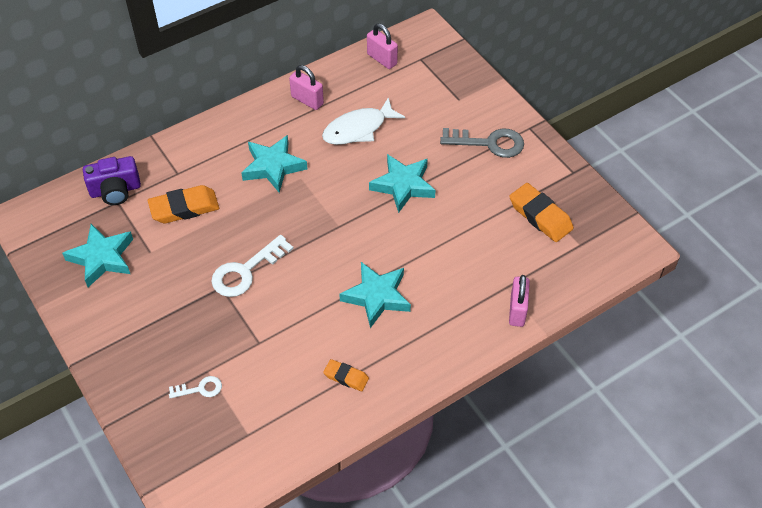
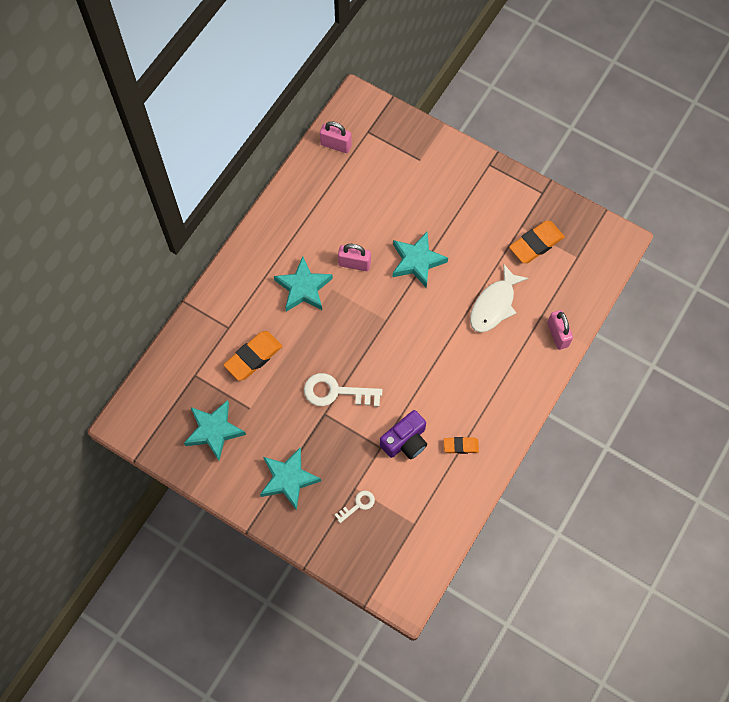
camera: 25 degrees left, 15 degrees up
(115, 190) = (186, 365): purple camera -> purple camera (405, 441)
(245, 271) = (335, 392): white key -> white key turned 75 degrees clockwise
(307, 100) = (295, 212): pink padlock -> pink padlock (354, 264)
(358, 129) = (353, 223): white fish -> white fish (494, 305)
(377, 296) = (448, 369): turquoise star -> turquoise star (288, 479)
(489, 143) = (465, 192): grey key -> none
(540, 216) = (536, 244): orange eraser -> orange eraser turned 60 degrees counterclockwise

